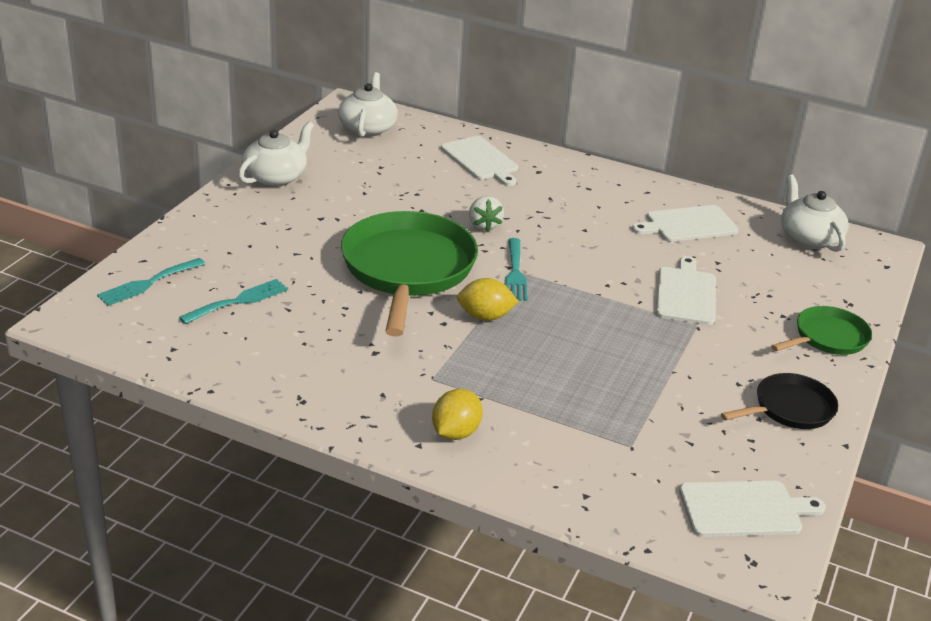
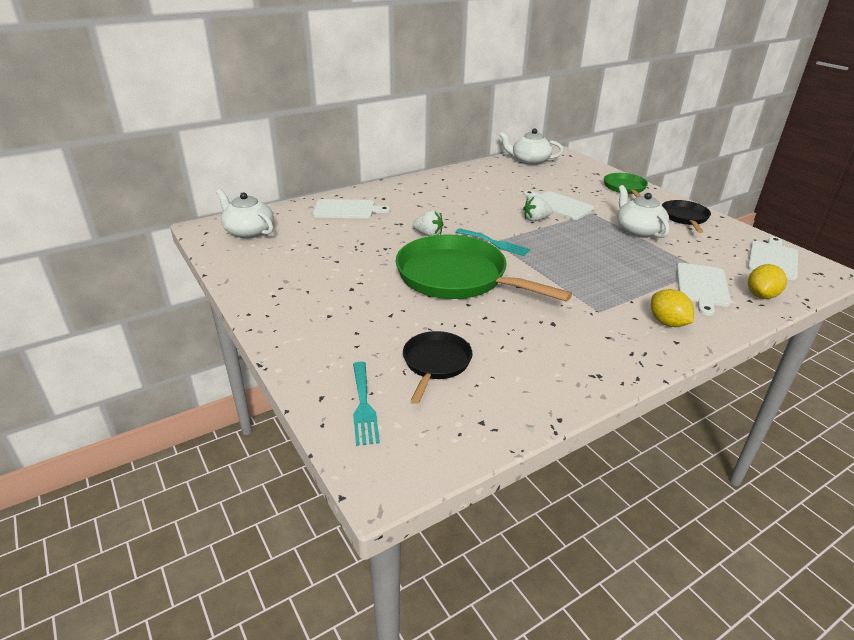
camera: 55 degrees left, 0 degrees up
(239, 301) = (436, 363): turquoise fork -> black pan
(276, 177) = (267, 289): white teapot -> white teapot (638, 230)
(485, 316) = (538, 269): yellow lemon -> yellow lemon (761, 295)
(617, 286) = (536, 219): none -> white strawberry
(688, 225) = (489, 181): white cutting board -> white cutting board (702, 286)

